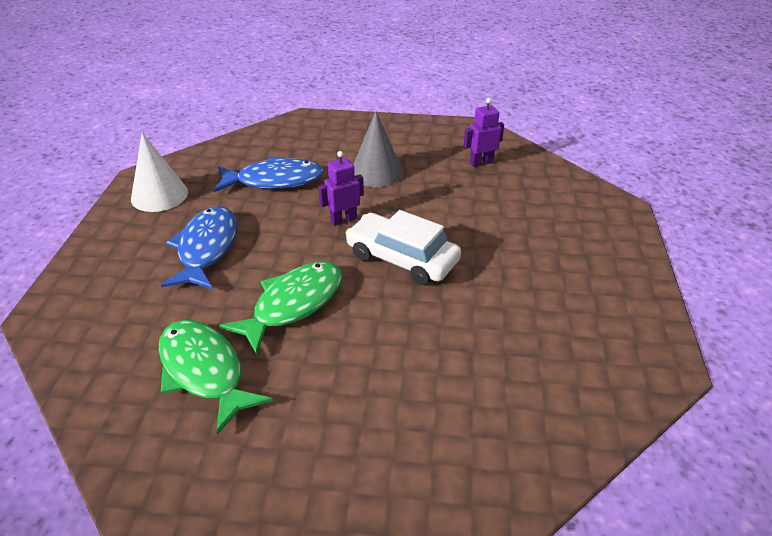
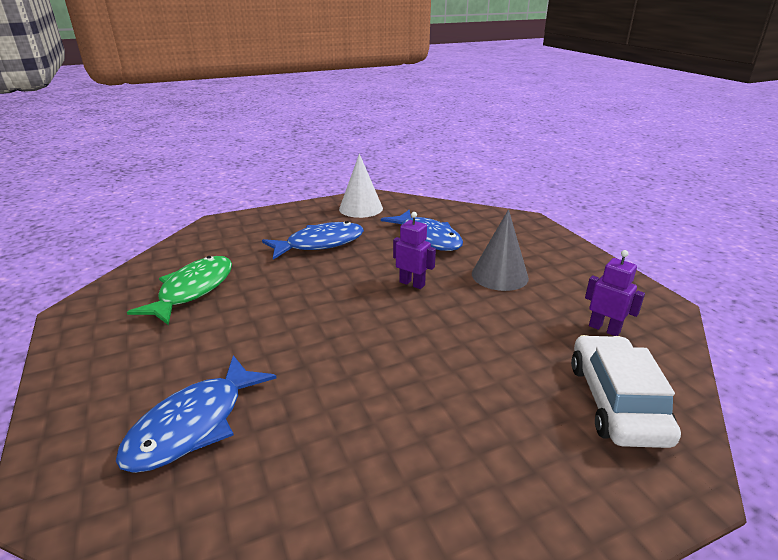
camera: 60 degrees right, 10 degrees down
(293, 304) = (285, 299): green fish -> none
(402, 258) = (390, 331): white car -> white car (616, 401)
(441, 412) = (194, 424): none -> blue fish

